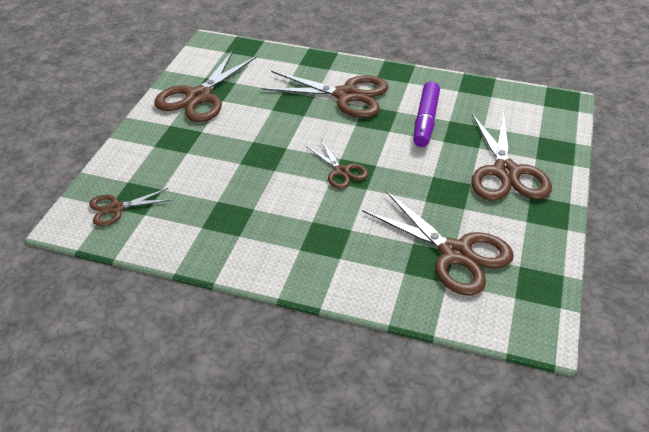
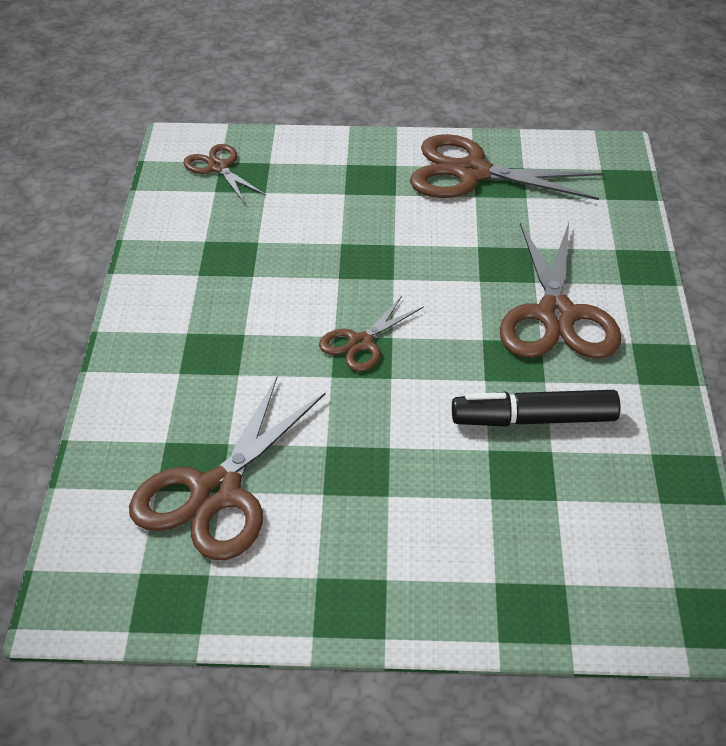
camera: 75 degrees right, 0 degrees up
(425, 121) = (534, 420): purple marker -> black marker
(505, 172) = (435, 540): brown scissors -> none

